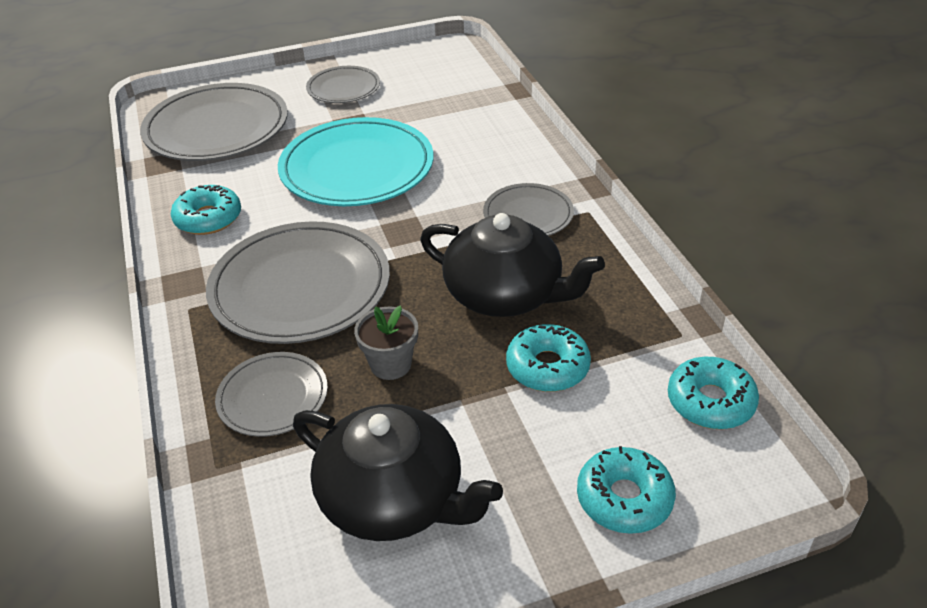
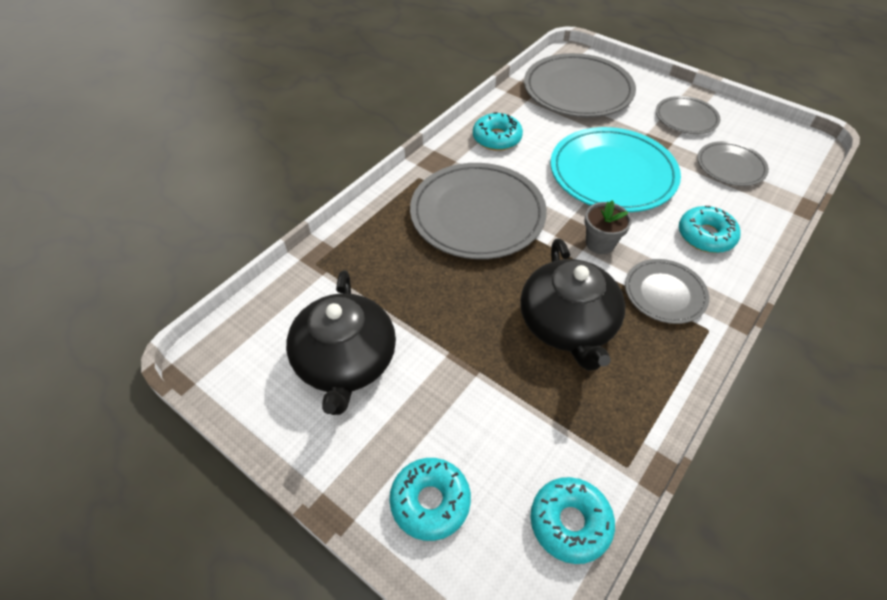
camera: 55 degrees right, 10 degrees up
(273, 397) = (381, 256): grey plate -> grey plate (730, 166)
(391, 364) = (450, 297): grey flower pot -> grey flower pot (600, 243)
(547, 367) = (518, 388): turquoise donut -> turquoise donut (705, 236)

